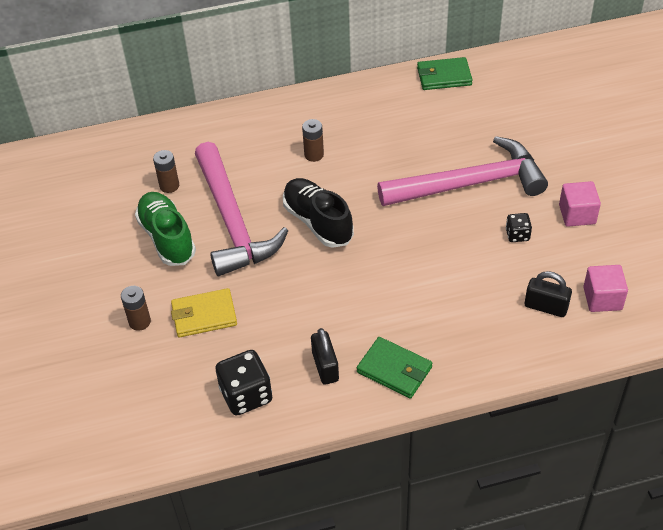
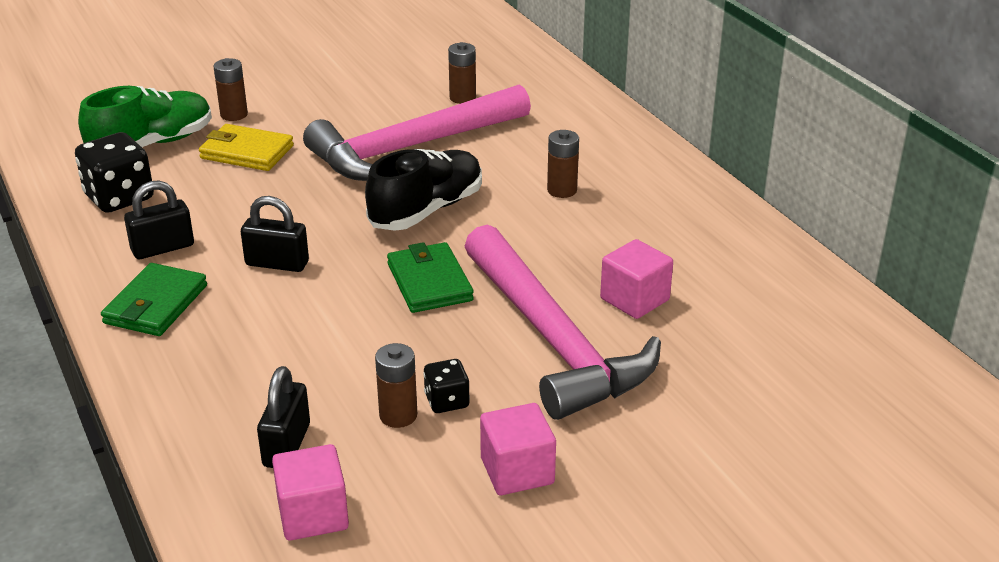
camera: 75 degrees right, 15 degrees down
(167, 238) = (371, 110): green shoe -> green shoe (152, 144)
(204, 315) = (247, 152): yellow wallet -> yellow wallet turned 45 degrees counterclockwise
(361, 303) = (277, 263): none -> black padlock
(439, 144) = (634, 299): none -> pink cube
(444, 76) = (809, 288): green wallet -> green wallet (429, 282)
(526, 257) = (398, 415): none -> brown battery

